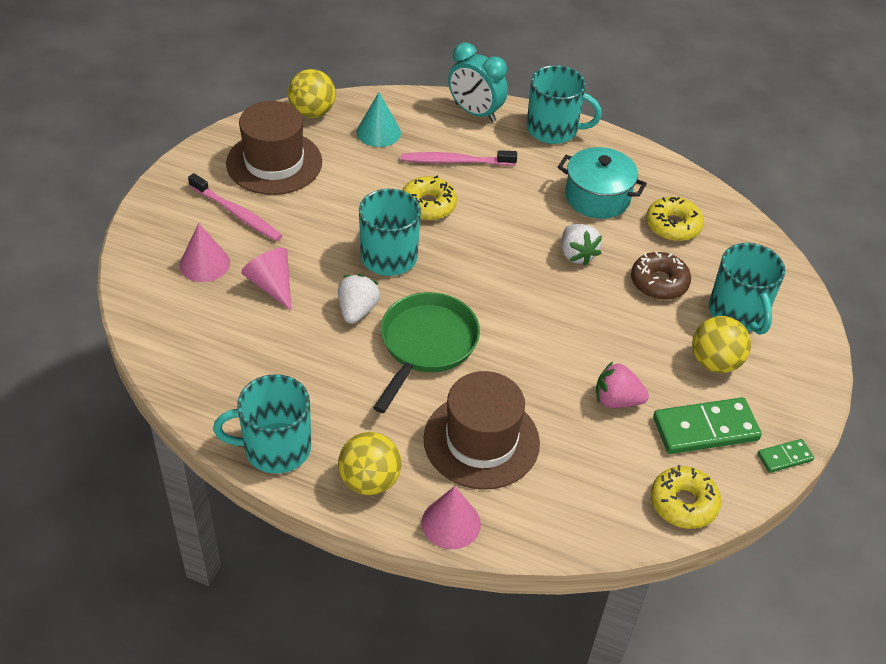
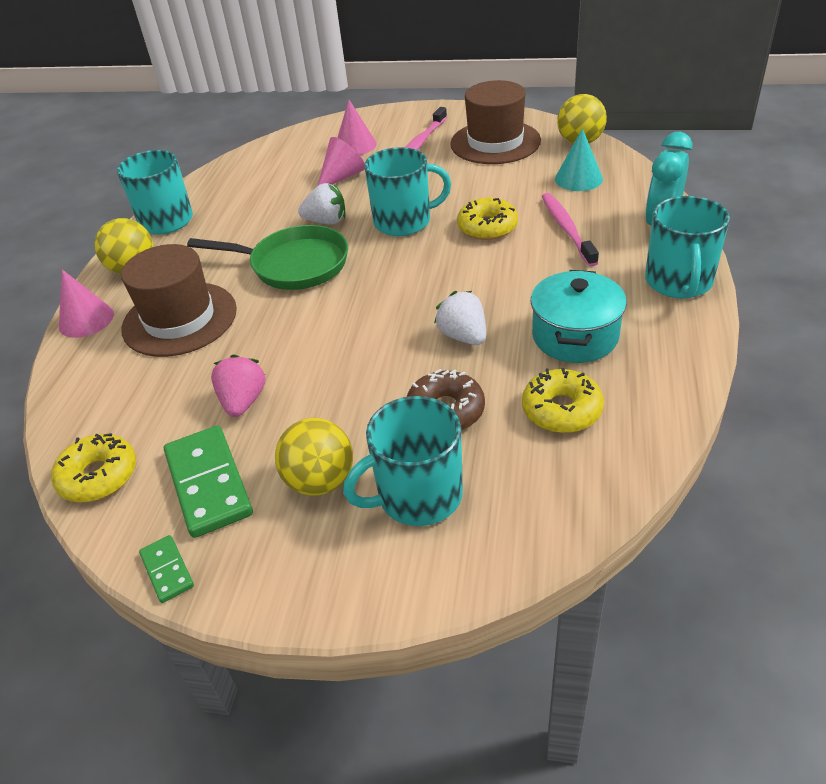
camera: 85 degrees right, 5 degrees down
(577, 254) = (463, 336): white strawberry -> white strawberry turned 90 degrees clockwise

